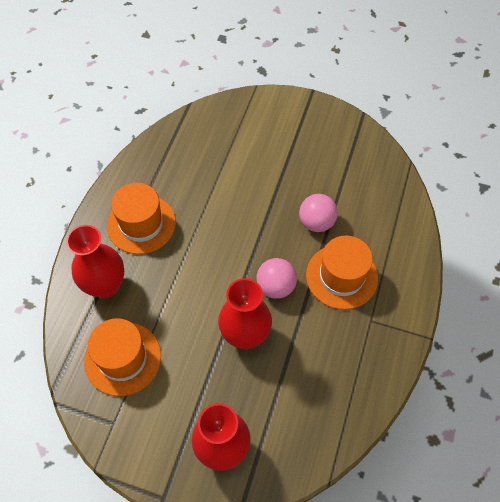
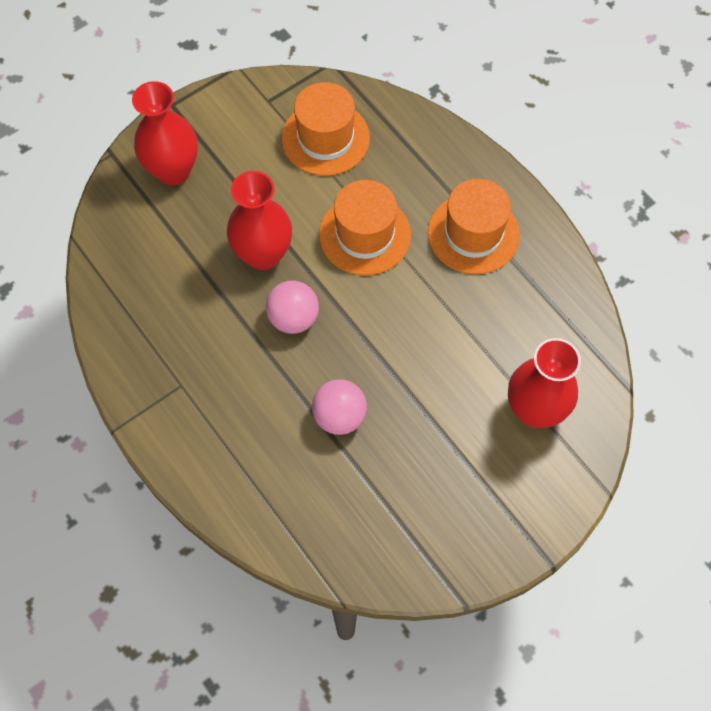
camera: 125 degrees right, 5 degrees up
(105, 286) = (418, 162): red vase -> red vase (534, 410)
(341, 276) = (252, 393): orange hat -> orange hat (365, 234)

